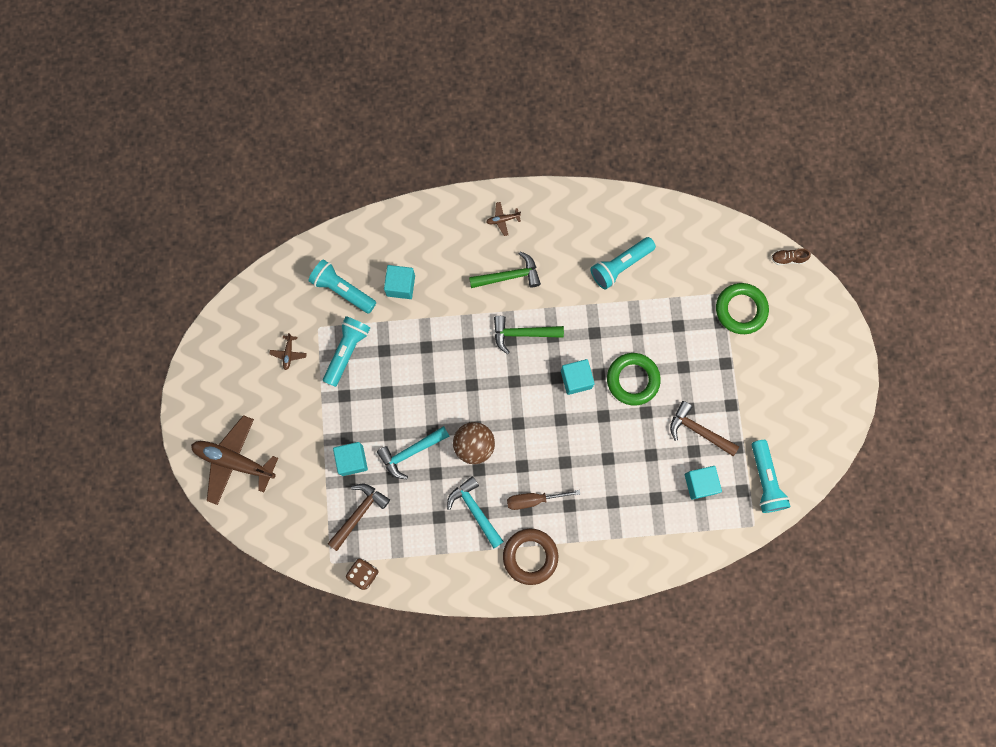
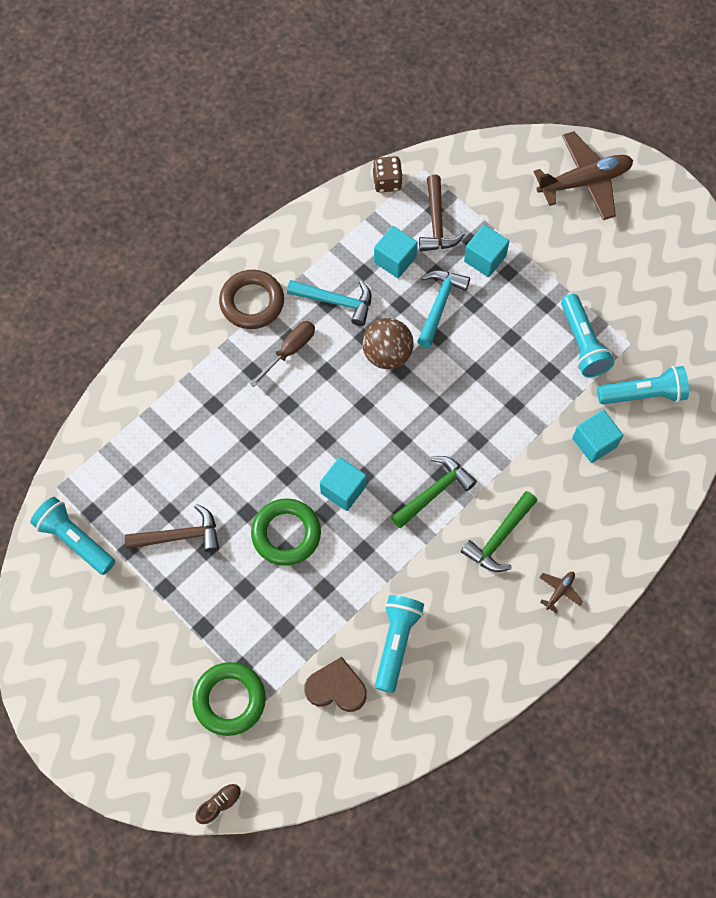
camera: 140 degrees right, 10 degrees down
(288, 353) = (632, 300): brown plane -> none
(675, 268) = (336, 688): none -> brown heart
(700, 483) = (139, 486): turquoise cube -> turquoise cube (395, 260)

